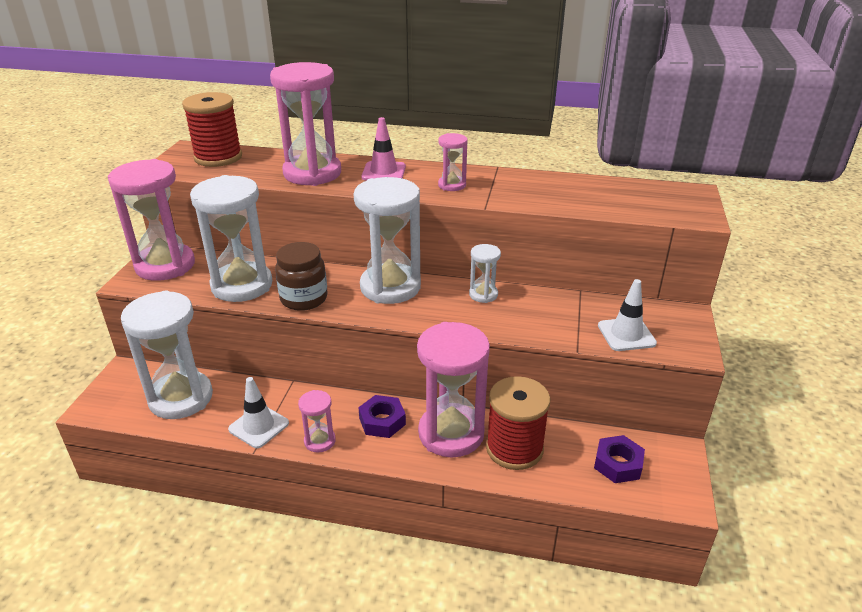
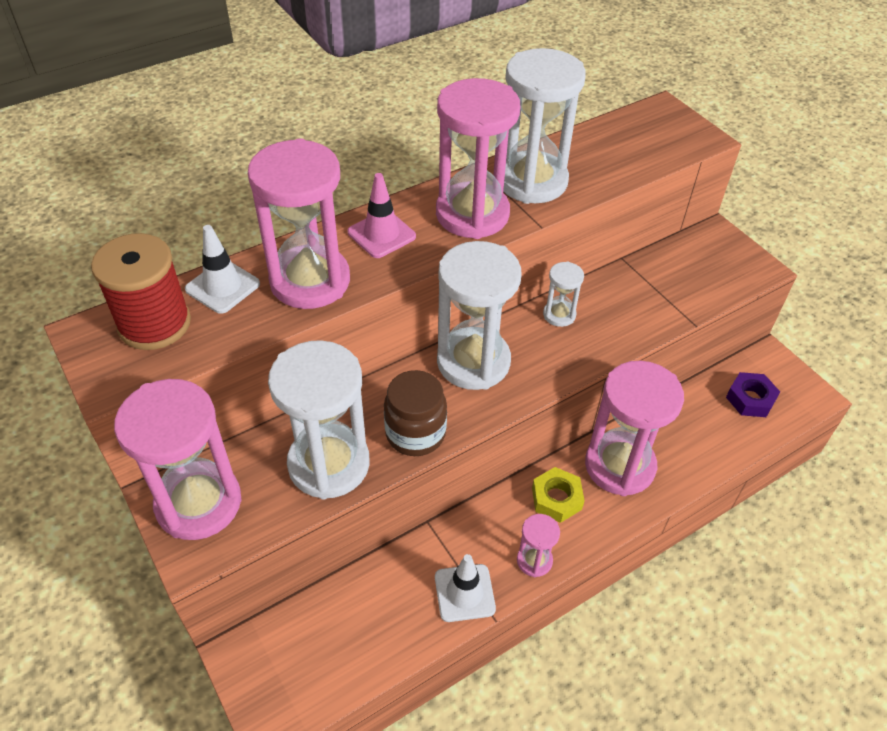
camera: 45 degrees left, 15 degrees up
(181, 398) = (348, 630): white hourglass -> white hourglass (532, 181)
(382, 421) = (556, 499): purple nut -> yellow nut
(452, 185) = (472, 214): pink hourglass -> pink hourglass, size x2.13
(514, 448) = (676, 442): red spool -> none
(626, 334) = (705, 283): white traffic cone -> white traffic cone (222, 287)

